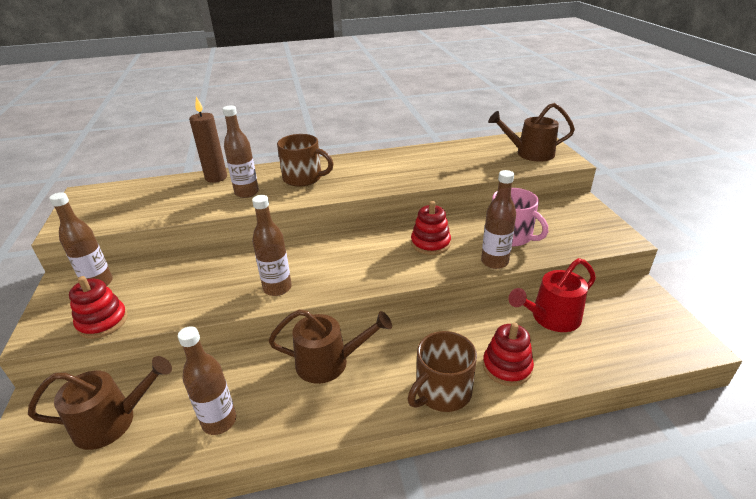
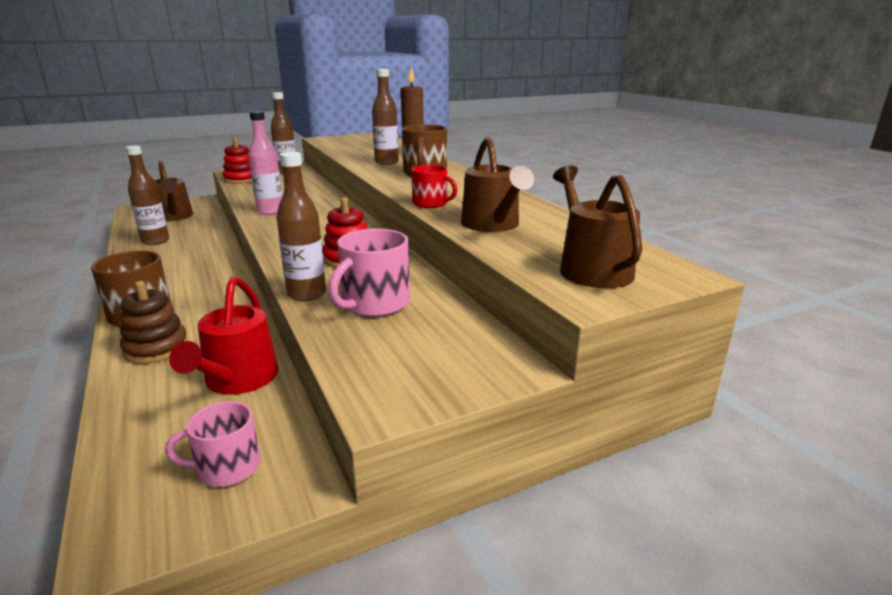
camera: 75 degrees right, 10 degrees down
(277, 288) = (270, 211): brown bottle -> pink bottle
(329, 362) = (203, 265): brown watering can -> brown watering can (492, 225)
(399, 183) = (431, 203): none -> red mug
(507, 367) = (156, 348): red stacking toy -> brown stacking toy
(551, 318) = (238, 380): red watering can -> red watering can turned 135 degrees counterclockwise
(636, 314) = (227, 467): none -> pink mug

